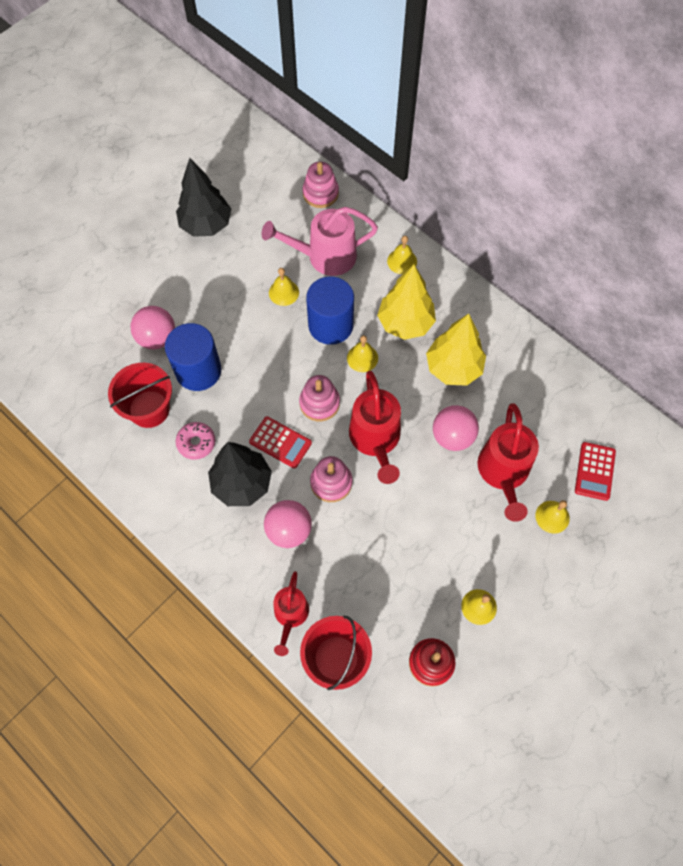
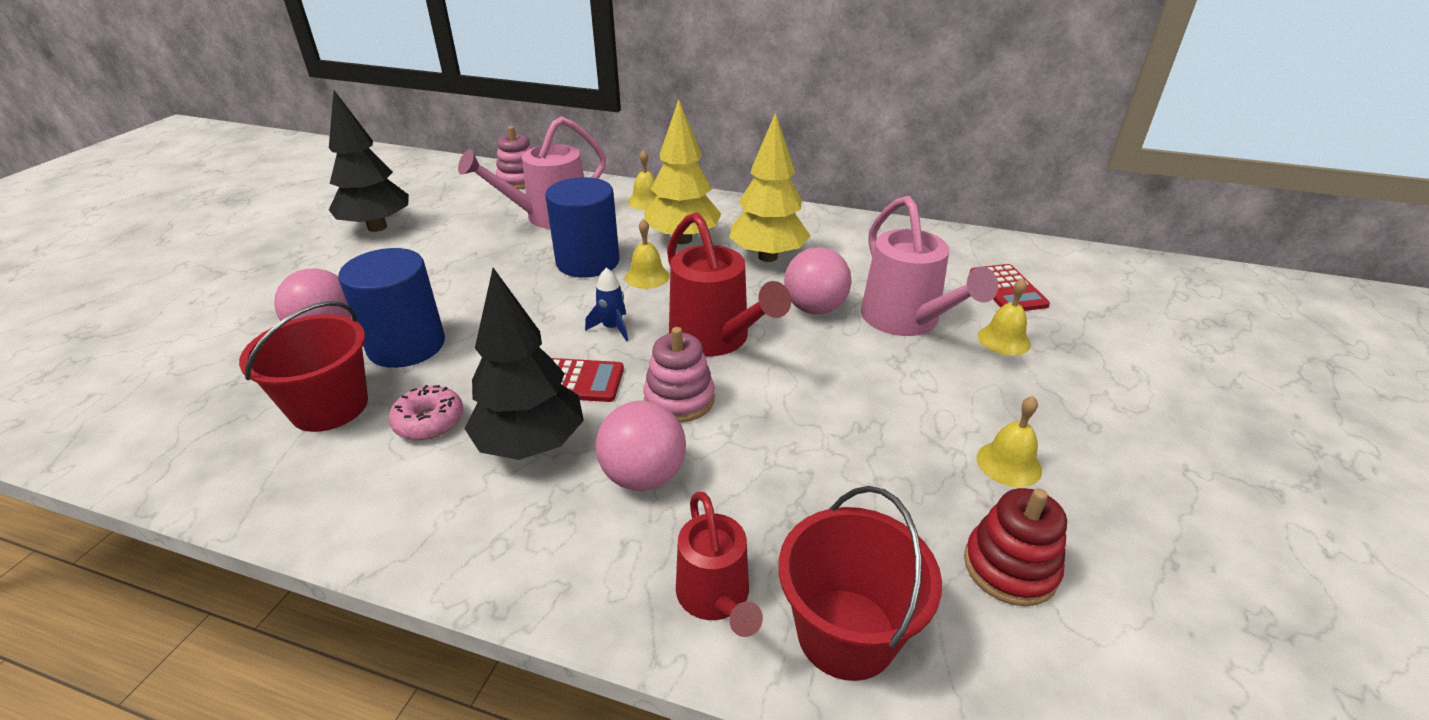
camera: 25 degrees left, 30 degrees down
(284, 292) = (509, 252): yellow bell -> none
(319, 403) = (612, 328): pink stacking toy -> blue rocket
(503, 473) = (907, 321): red watering can -> pink watering can

